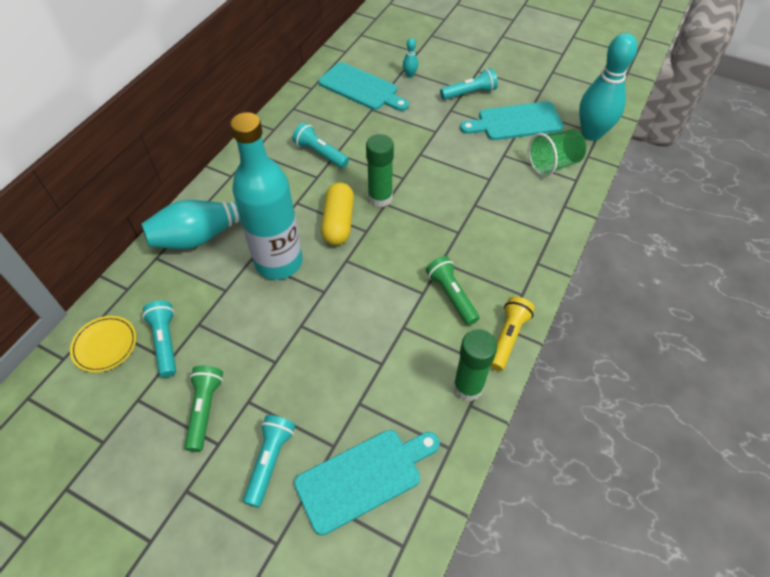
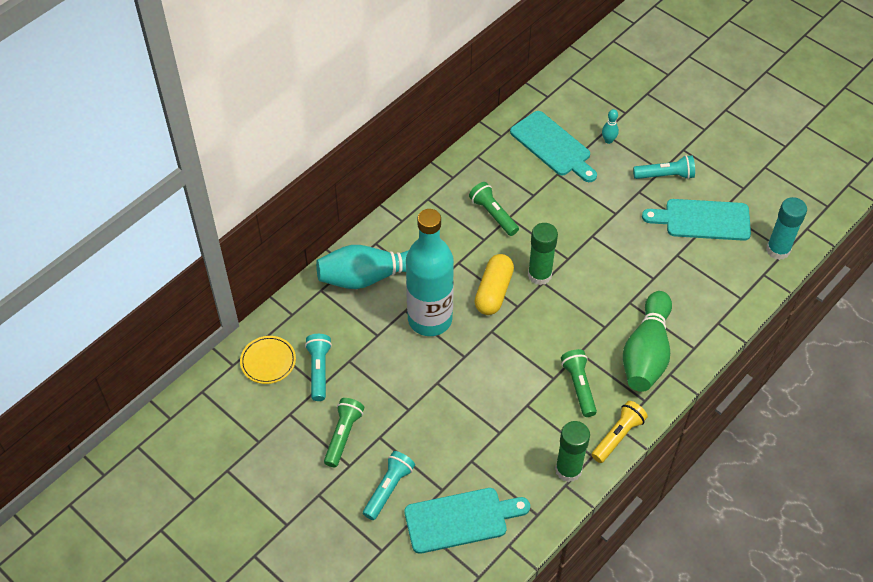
camera: 15 degrees right, 0 degrees up
(320, 153) = (493, 214): turquoise flashlight -> green flashlight
(507, 248) = (646, 353): none -> green bowling pin
(553, 164) = (724, 276): green cup -> none
(591, 133) = (778, 250): turquoise bowling pin -> turquoise glue stick

